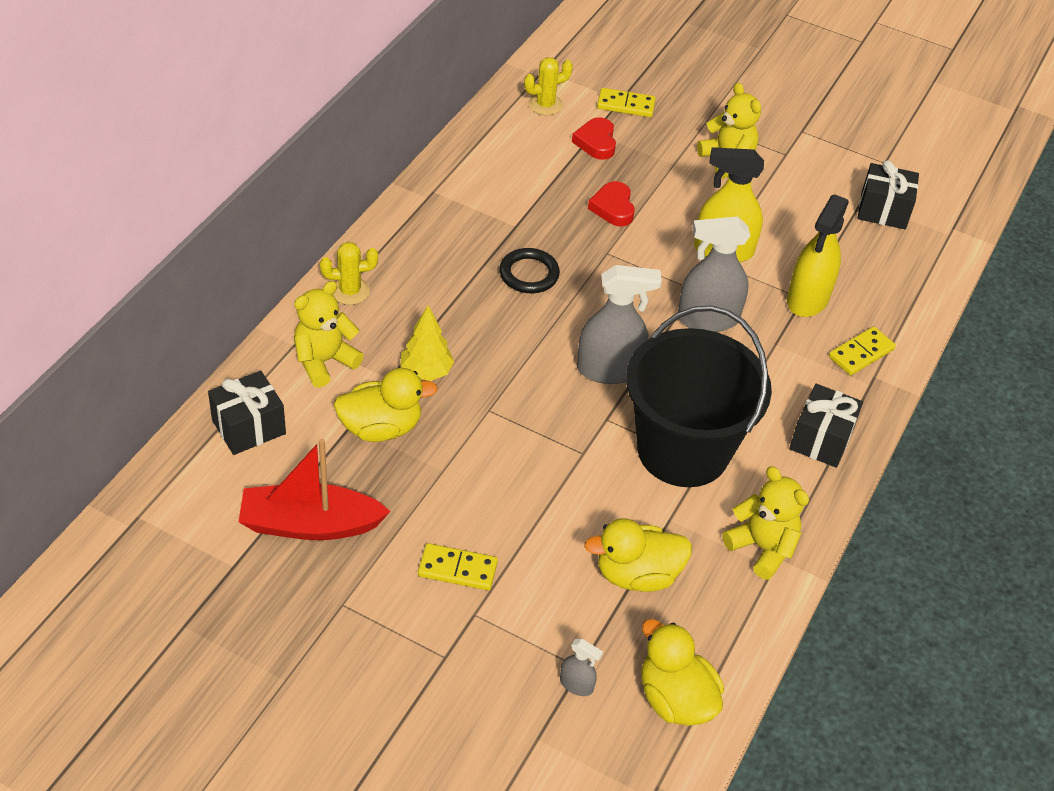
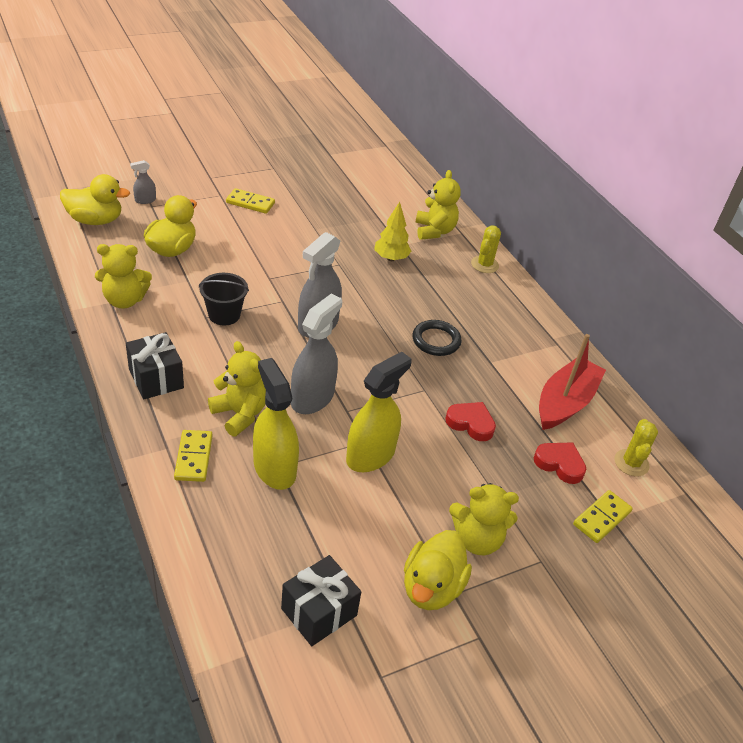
camera: 125 degrees right, 5 degrees down
(249, 427) = (410, 191): black gift -> none
(310, 524) = (328, 180): red boat -> red boat (565, 403)
(381, 428) = (366, 225): yellow duck -> yellow duck (431, 587)
(457, 569) = (250, 203): yellow domino -> yellow domino turned 60 degrees clockwise
(683, 450) = (224, 315): black bucket -> black bucket, size x0.45
(784, 354) = (240, 414): none -> yellow teddy bear

